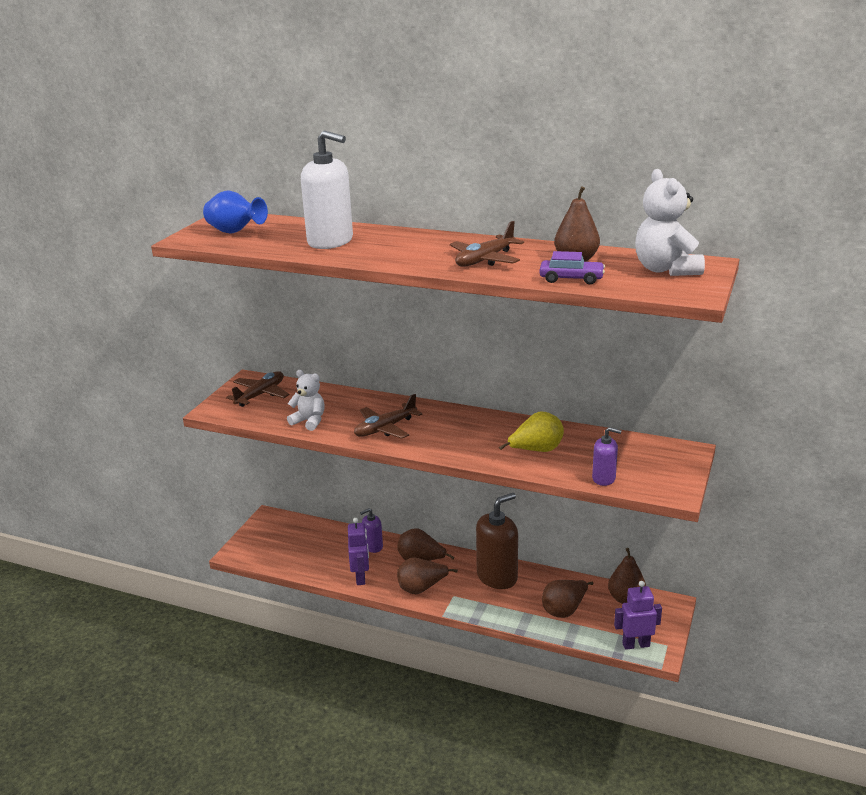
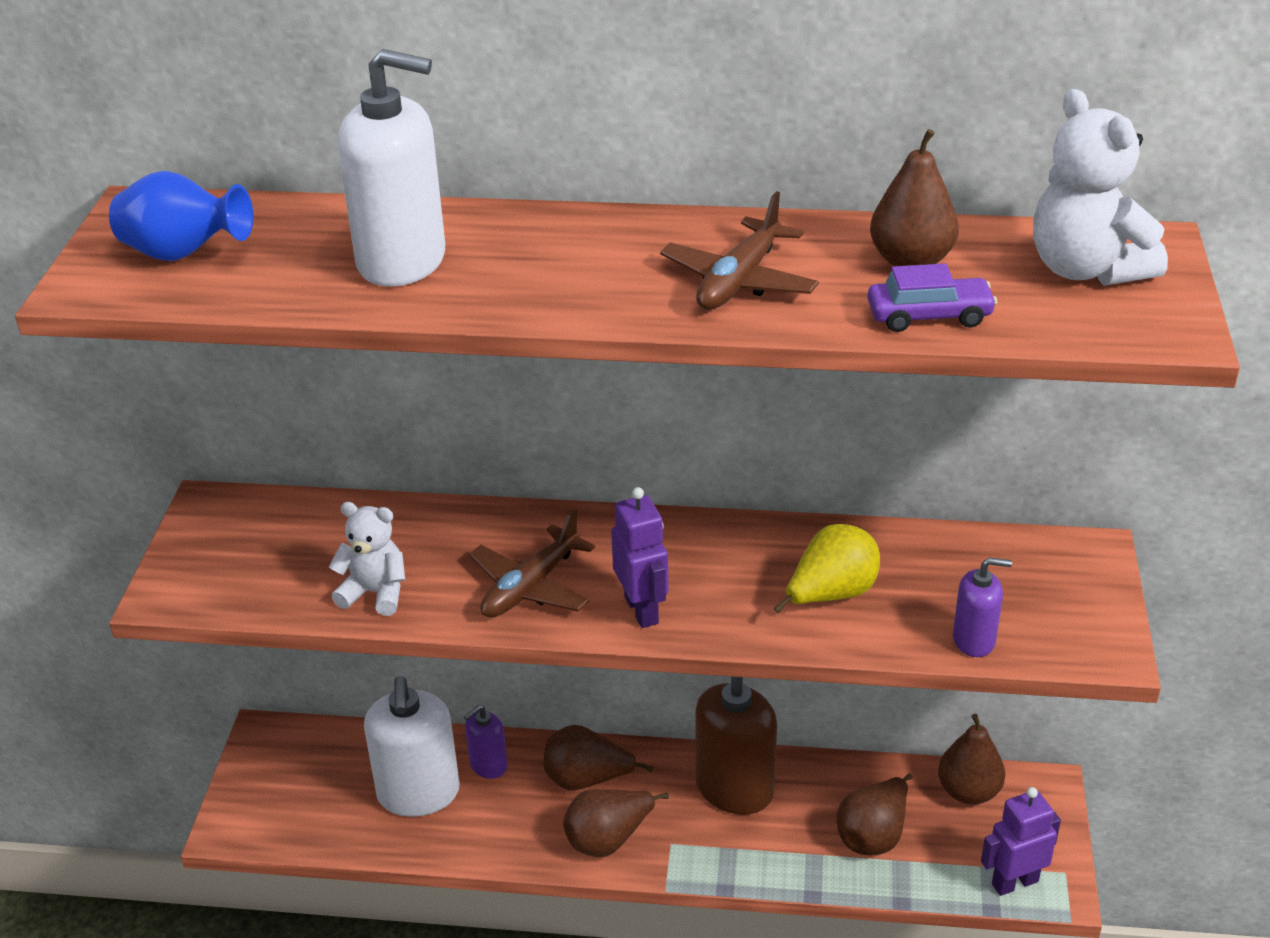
camera: 15 degrees left, 10 degrees up
(260, 395) = (249, 540): brown plane -> none
(333, 553) = (418, 793): none -> white soap dispenser
(361, 577) = (489, 837): purple robot -> purple robot (642, 610)

